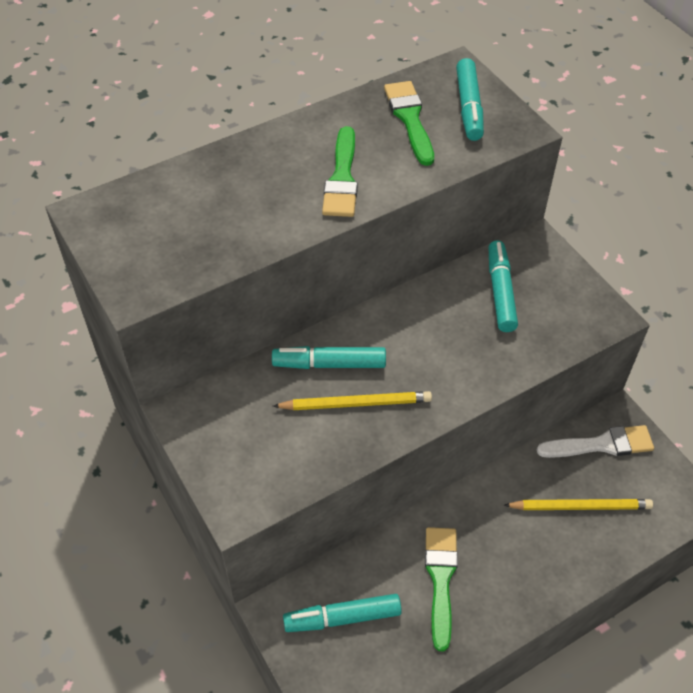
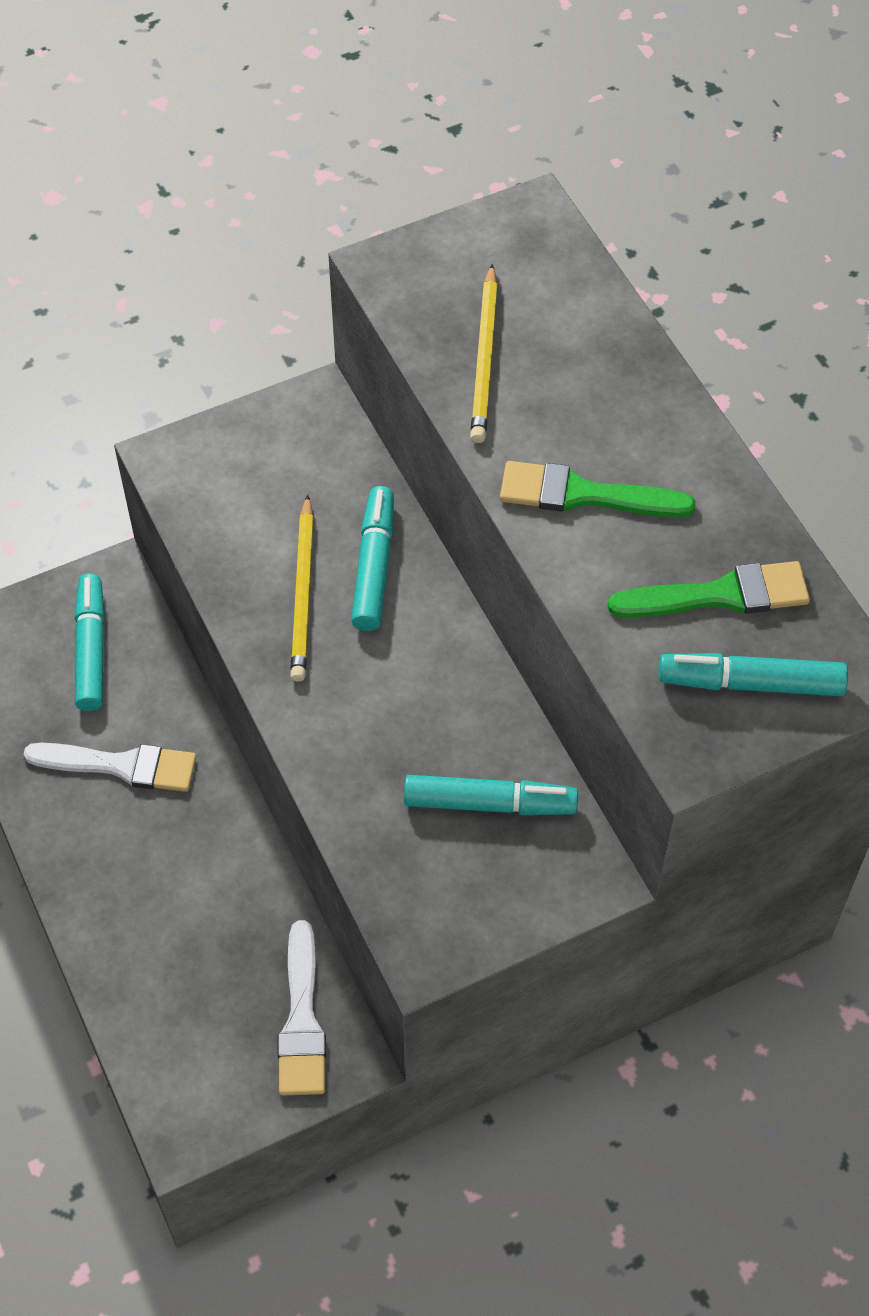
camera: 95 degrees right, 5 degrees up
(440, 579) = (121, 766): green brush -> white brush
(580, 506) = (200, 965): yellow pencil -> yellow pencil (485, 358)

